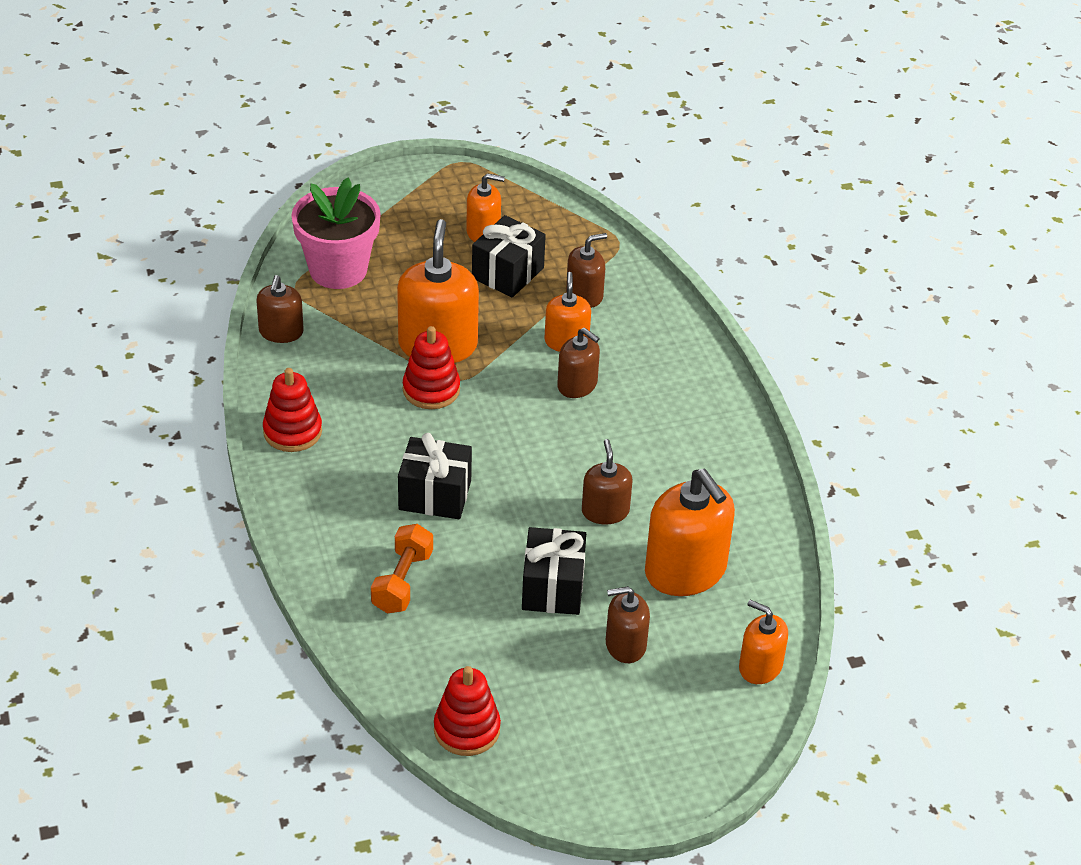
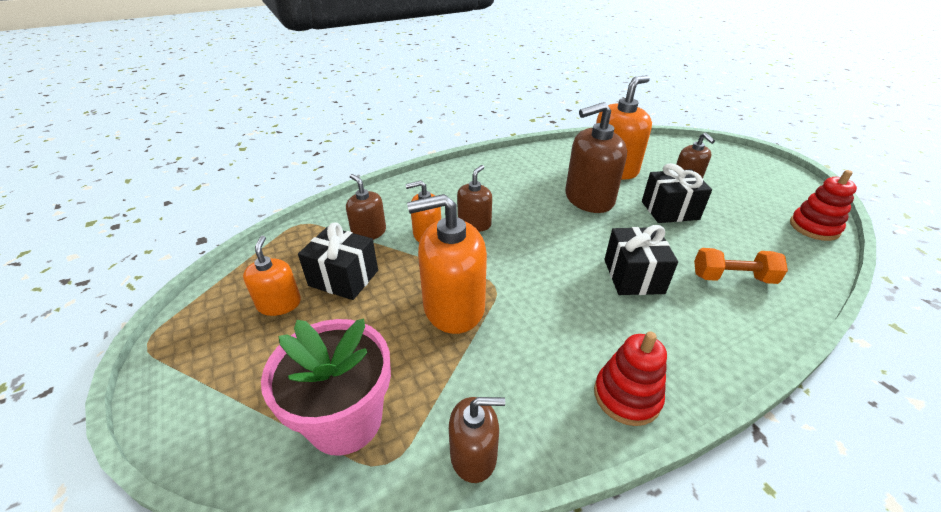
camera: 100 degrees left, 5 degrees down
(431, 389) = (514, 300): red stacking toy -> none
(605, 511) = (588, 199): brown soap dispenser -> brown soap dispenser, size x1.77
(760, 667) = (657, 145): orange soap dispenser -> none

